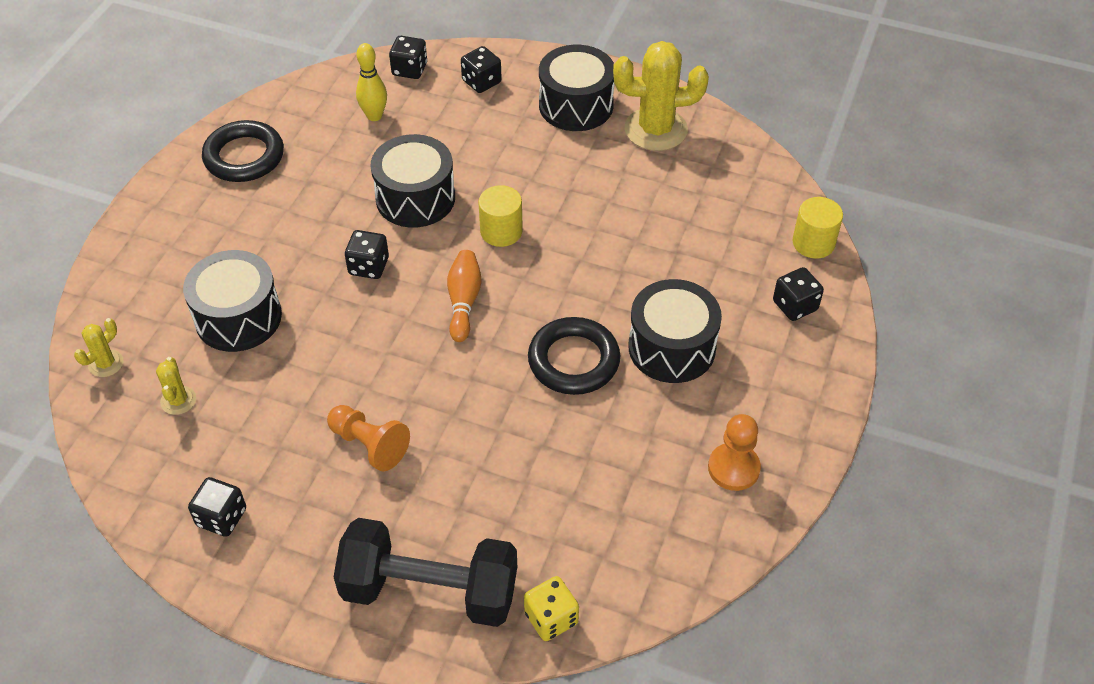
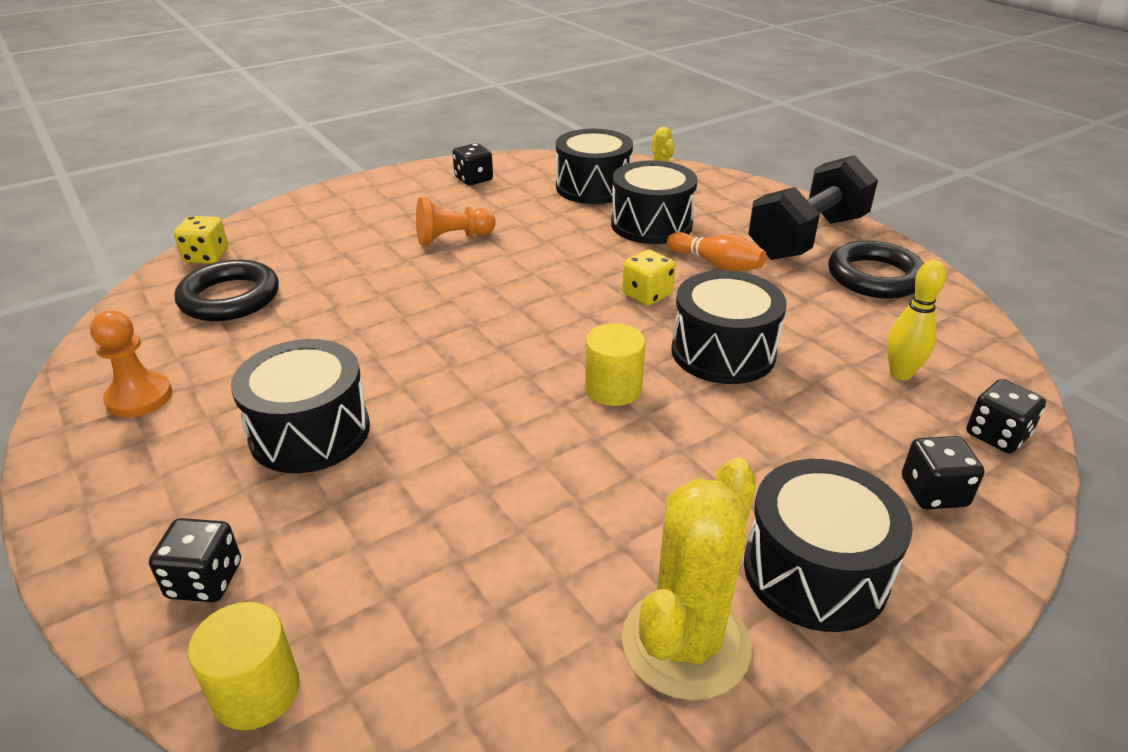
camera: 125 degrees right, 15 degrees down
(178, 400) = (593, 187): yellow cactus -> black drum
(368, 266) = (647, 295): black dice -> yellow dice
(430, 590) = (306, 224): black dumbbell -> black dumbbell (807, 237)
(463, 302) = (541, 328): orange bowling pin -> orange bowling pin (716, 264)
(573, 360) = (388, 361): black ring -> black ring (230, 298)

